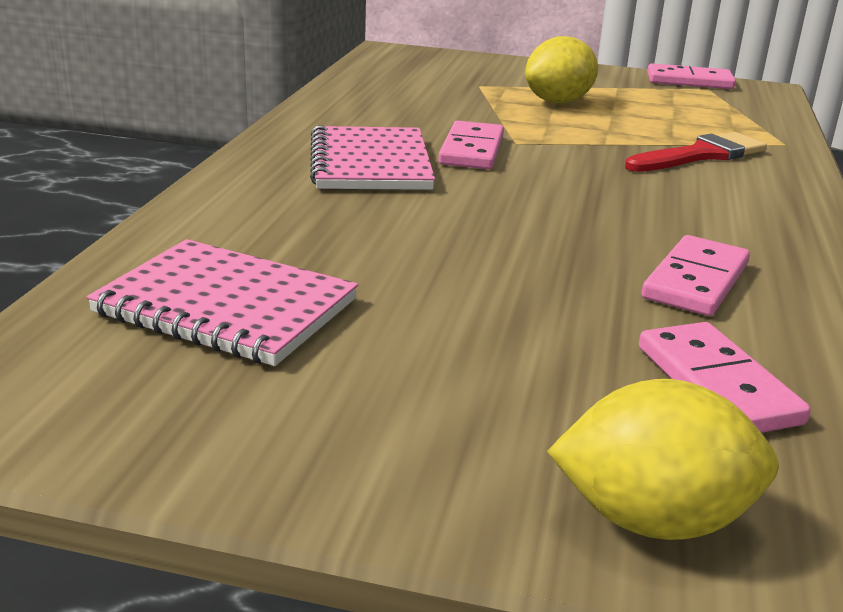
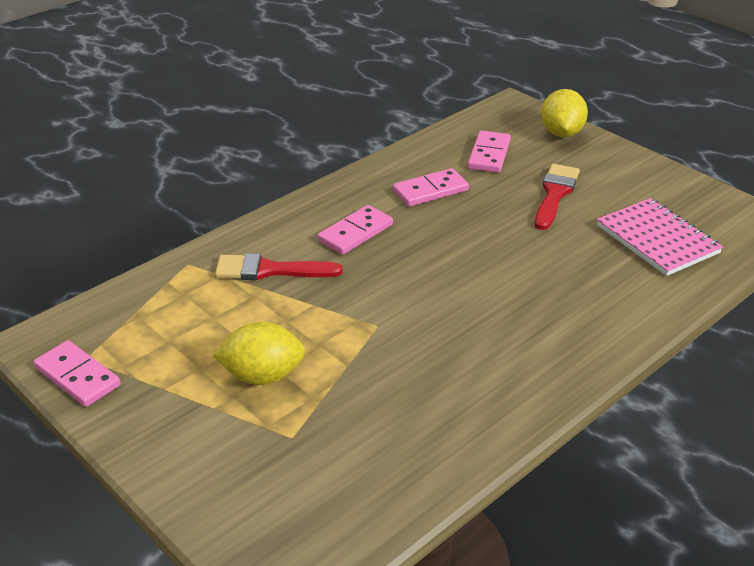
camera: 145 degrees left, 10 degrees up
(370, 163) = (509, 331): pink notebook -> none
(471, 150) = (422, 325): pink domino -> pink domino (355, 233)
(486, 337) = (555, 194): none -> red brush
(652, 520) = (561, 133): yellow lemon -> yellow lemon turned 60 degrees clockwise

